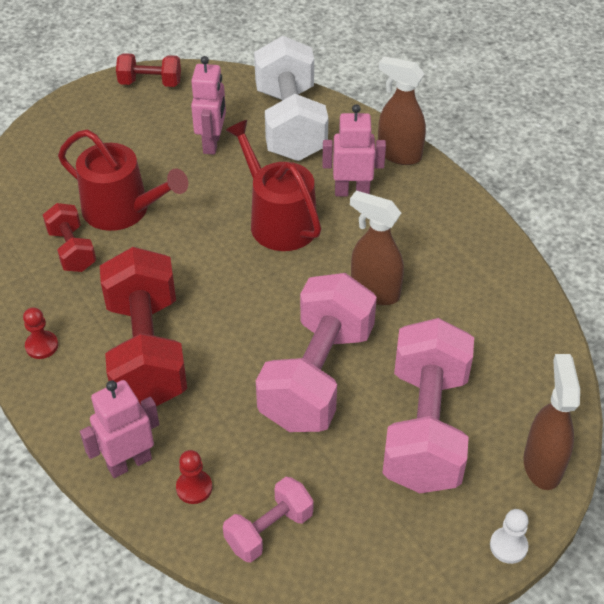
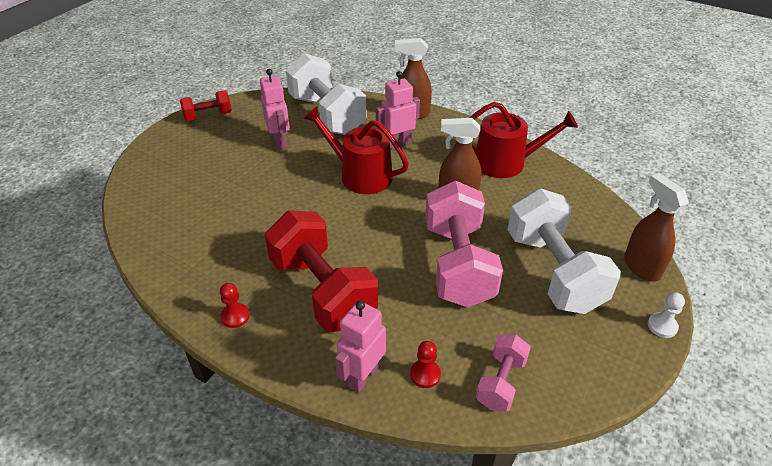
camera: 25 degrees left, 5 degrees down
(72, 250) = (217, 240): red dumbbell -> none
(123, 210) = (240, 201): red watering can -> red watering can (506, 162)
(425, 428) = (553, 271): pink dumbbell -> white dumbbell

